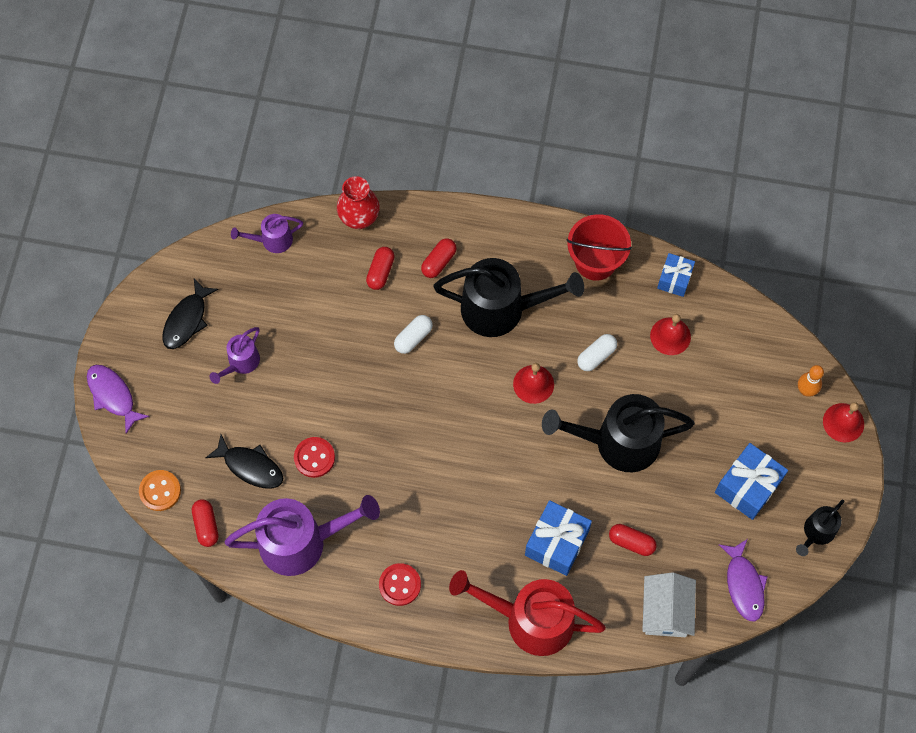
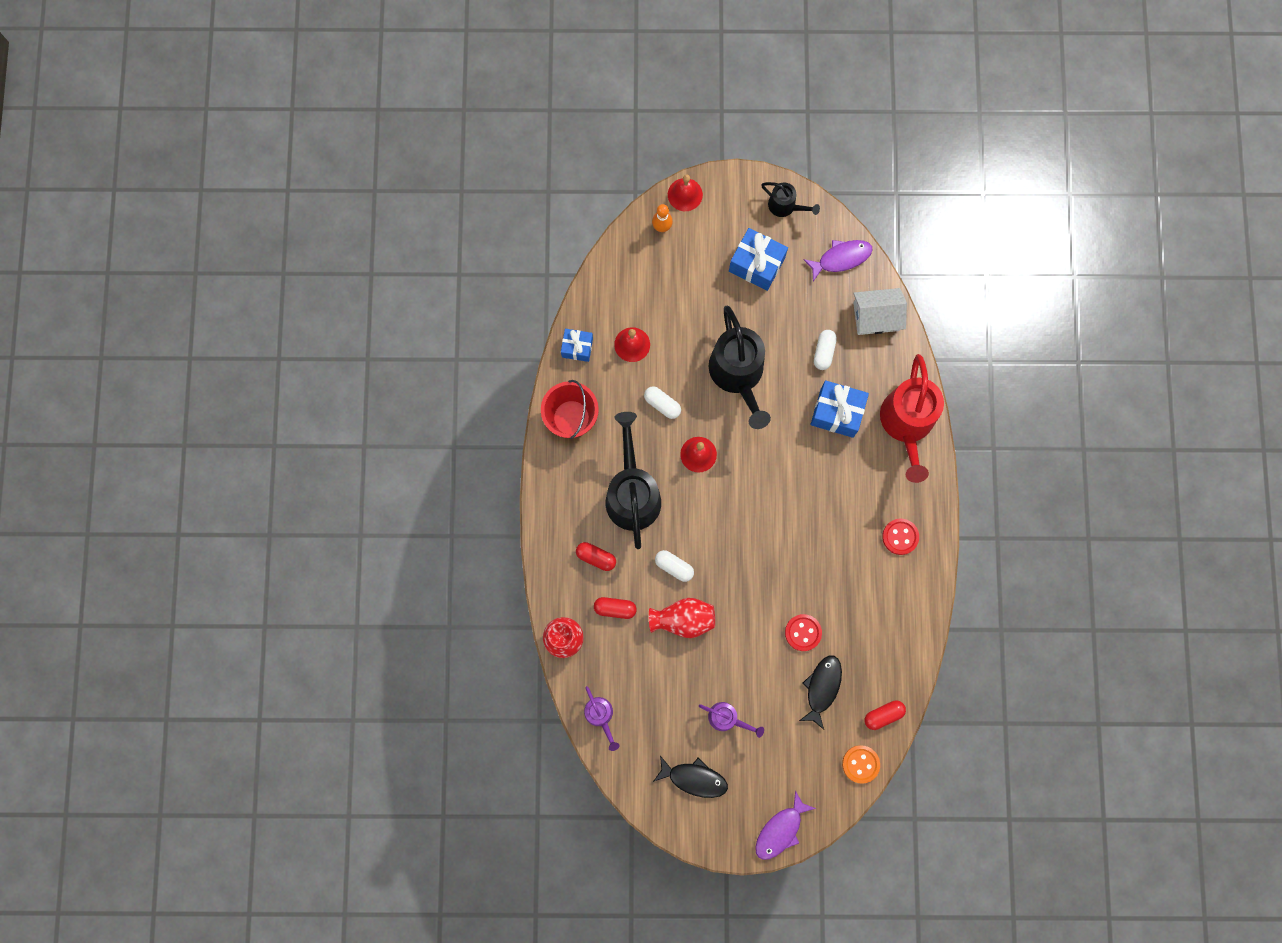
camera: 100 degrees left, 10 degrees up
(302, 541) = (880, 627): purple watering can -> none
(354, 337) = (683, 619): none -> red vase
(631, 542) = (824, 352): red capsule -> white capsule

